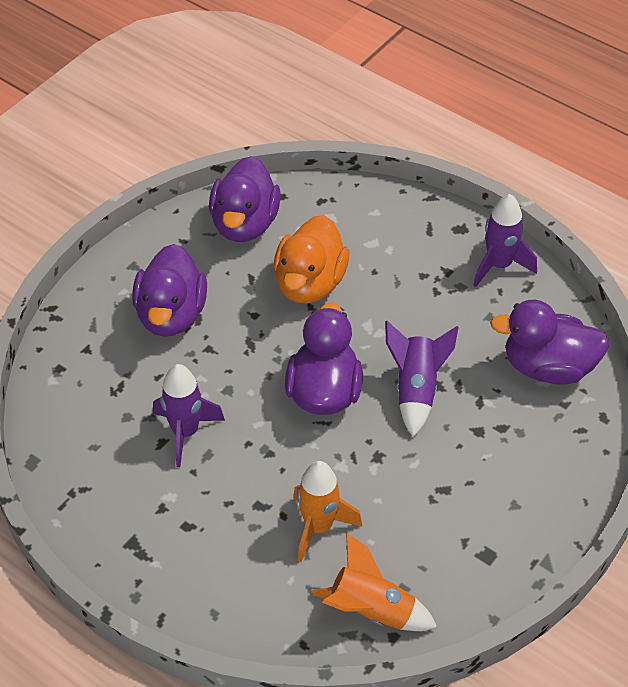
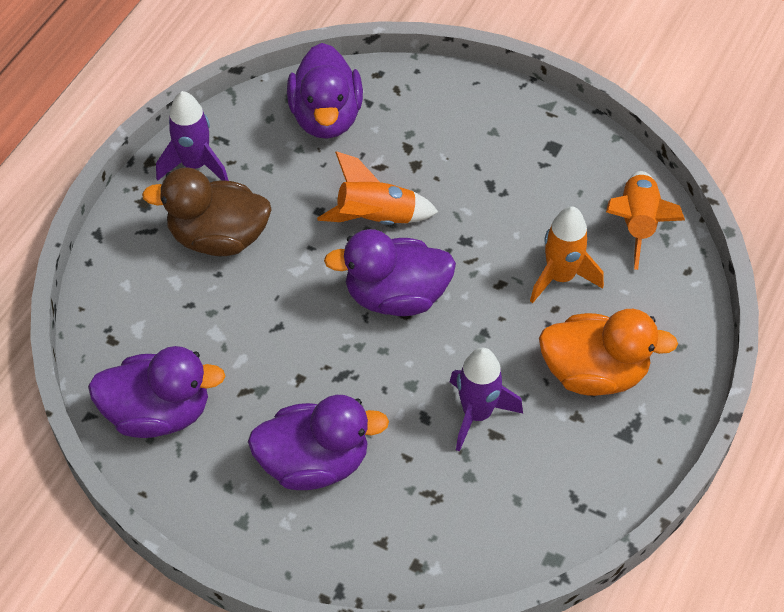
camera: 100 degrees left, 5 degrees up
(310, 283) = (245, 331): orange duck -> orange duck (594, 372)
(413, 274) = (218, 237): none -> brown duck
(416, 390) = (376, 218): purple rocket -> orange rocket

